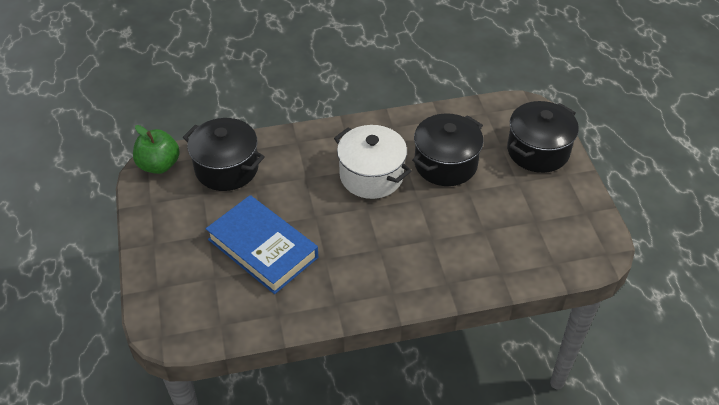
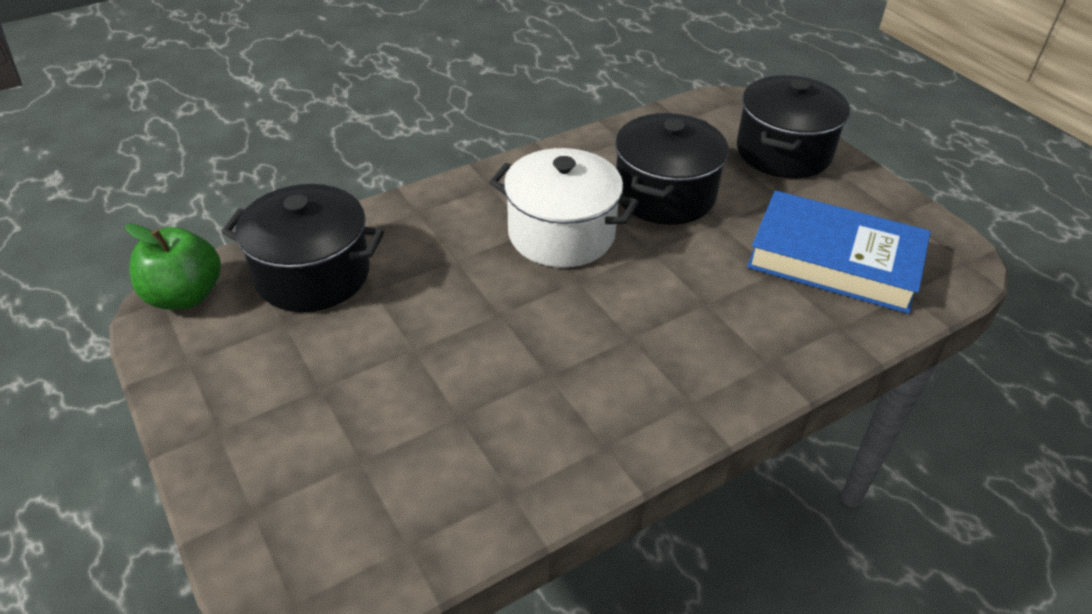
camera: 20 degrees left, 5 degrees down
(262, 248) = (431, 386): blue book -> blue book (834, 260)

